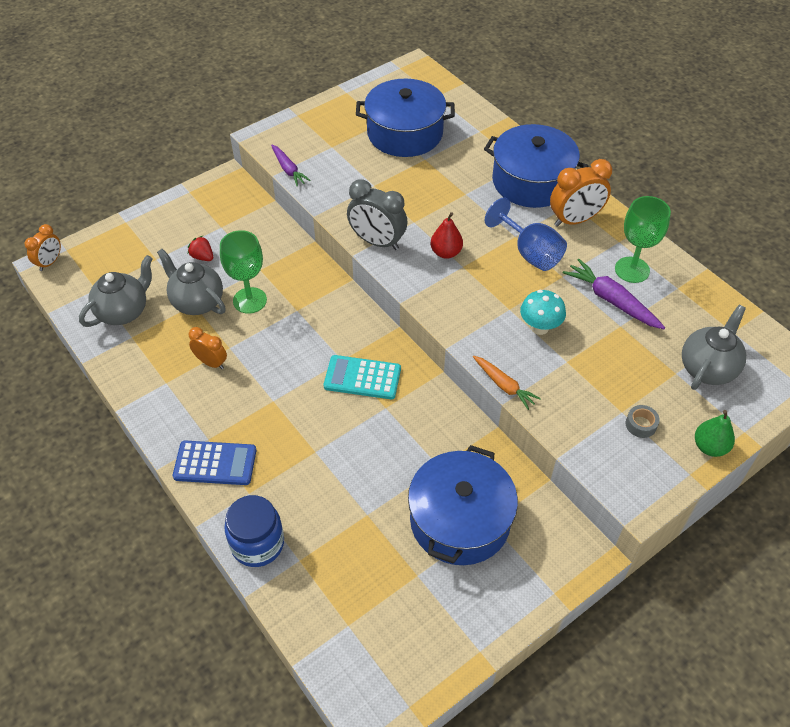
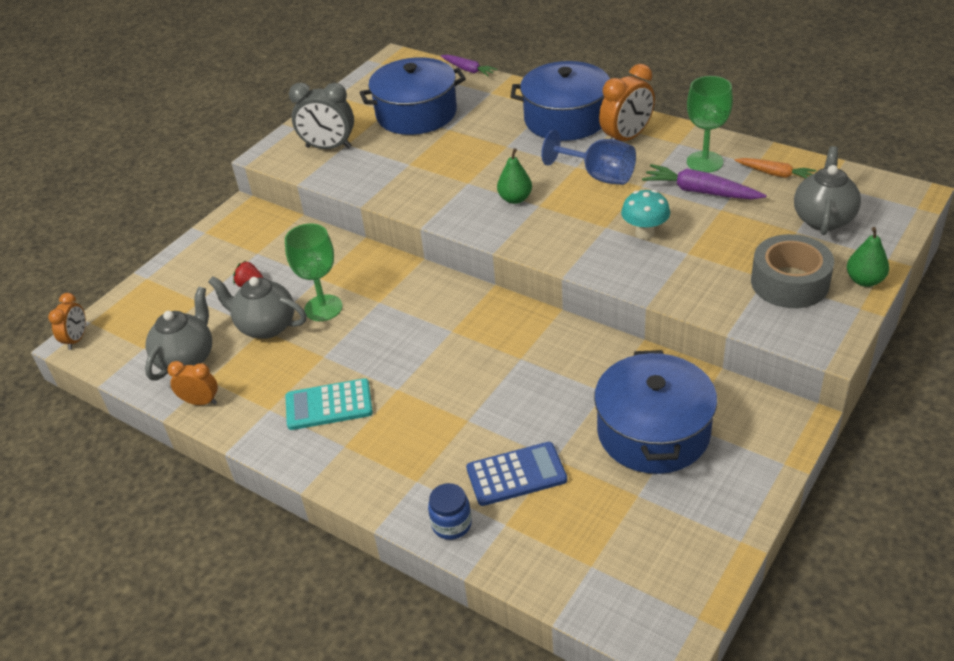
camera: 15 degrees left, 10 degrees down
(211, 362) = (311, 375): orange clock -> orange clock (200, 402)
(215, 463) = (364, 466): blue calculator -> blue calculator (516, 474)
(257, 544) = (451, 524): blue jar -> blue jar, size x0.65
(288, 169) = (311, 175): purple carrot -> purple carrot (468, 70)
(362, 378) = (482, 339): turquoise calculator -> turquoise calculator (329, 405)
(377, 242) = (439, 209): grey clock -> grey clock (328, 147)
(446, 252) = (515, 199): red pear -> green pear
(504, 385) = (638, 291): orange carrot -> orange carrot (775, 174)
(641, 424) = (789, 282): grey tape -> grey tape, size x2.33

